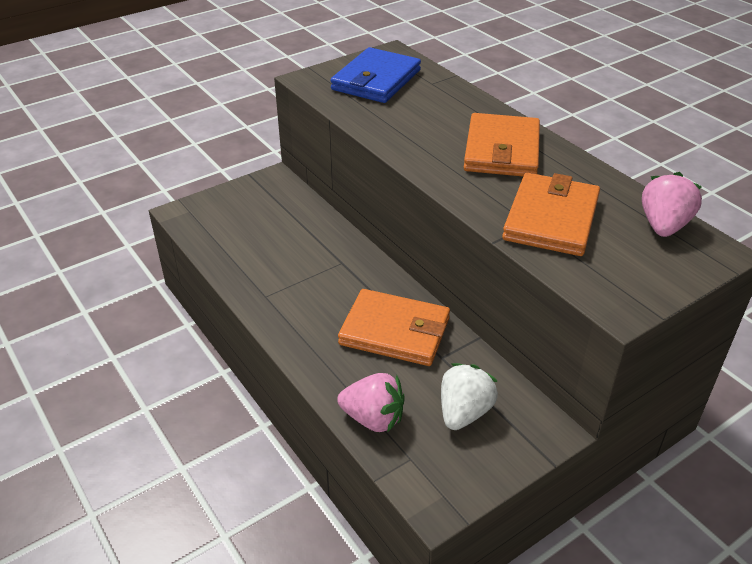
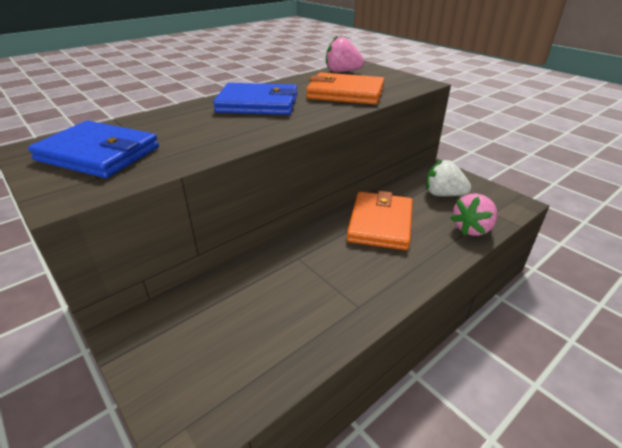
camera: 95 degrees left, 5 degrees down
(373, 418) = (472, 229): pink strawberry -> pink strawberry turned 150 degrees counterclockwise
(502, 150) = (258, 104): orange wallet -> blue wallet

